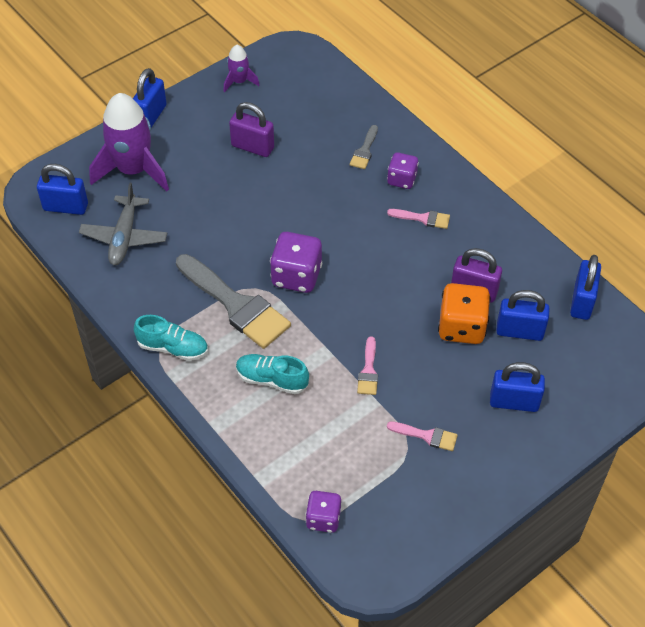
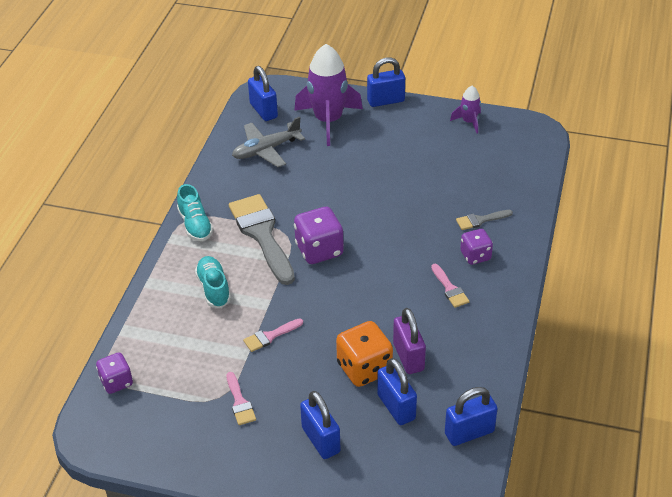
camera: 55 degrees right, 10 degrees down
(236, 305) = (262, 234): grey brush -> grey brush turned 150 degrees clockwise
(252, 147) = (415, 162): purple padlock -> none

